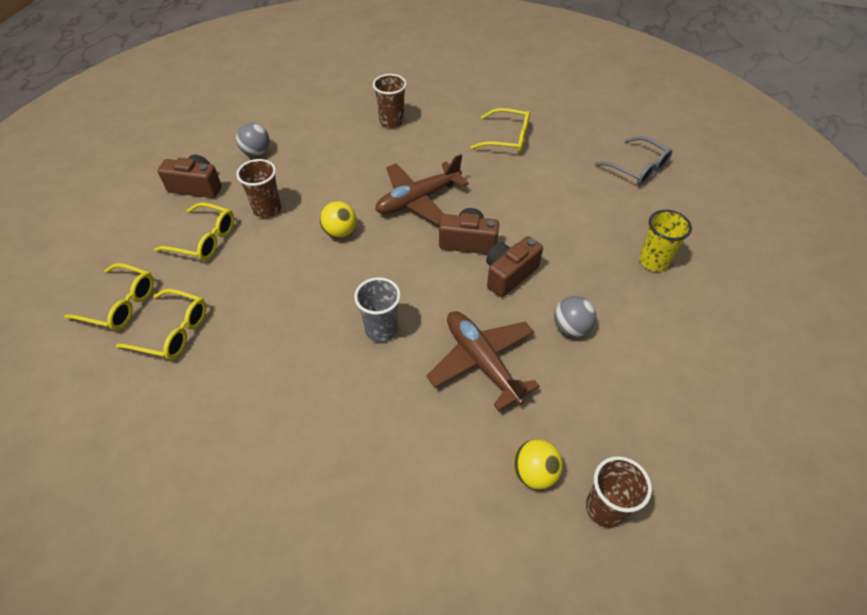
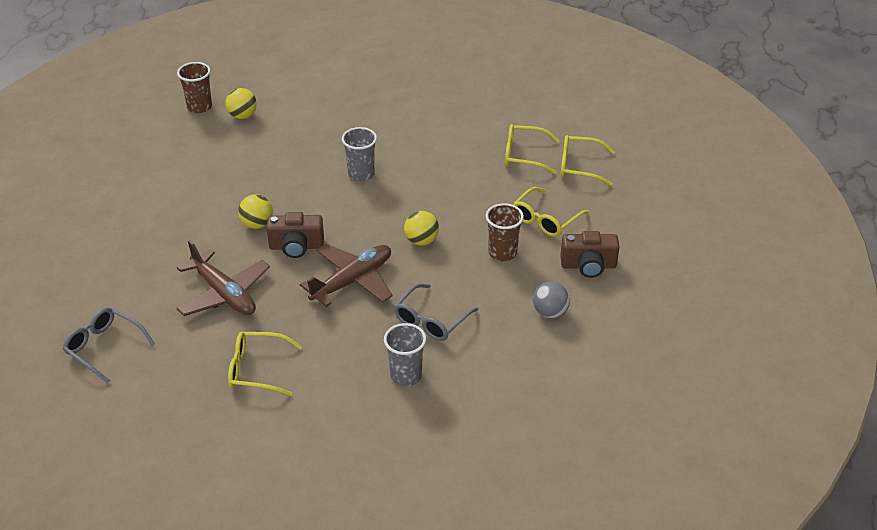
camera: 170 degrees right, 10 degrees down
(205, 239) = (545, 219): yellow glasses -> yellow glasses turned 60 degrees counterclockwise
(358, 157) = (431, 320): none -> grey glasses
(392, 121) = (406, 376): brown cup -> grey cup
(481, 361) = (279, 164): brown plane -> brown plane (224, 294)
(509, 274) = (257, 224): brown camera -> yellow ball
(571, 328) = (207, 192): grey ball -> none
(653, 261) = (120, 251): yellow cup -> none

